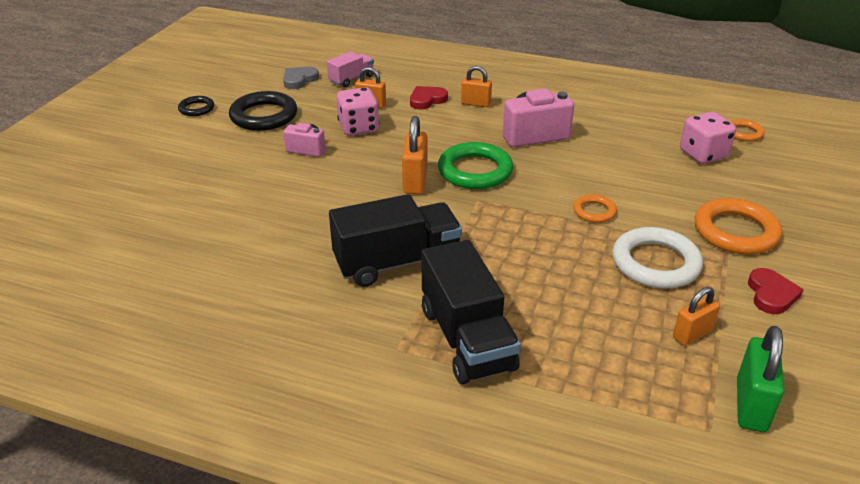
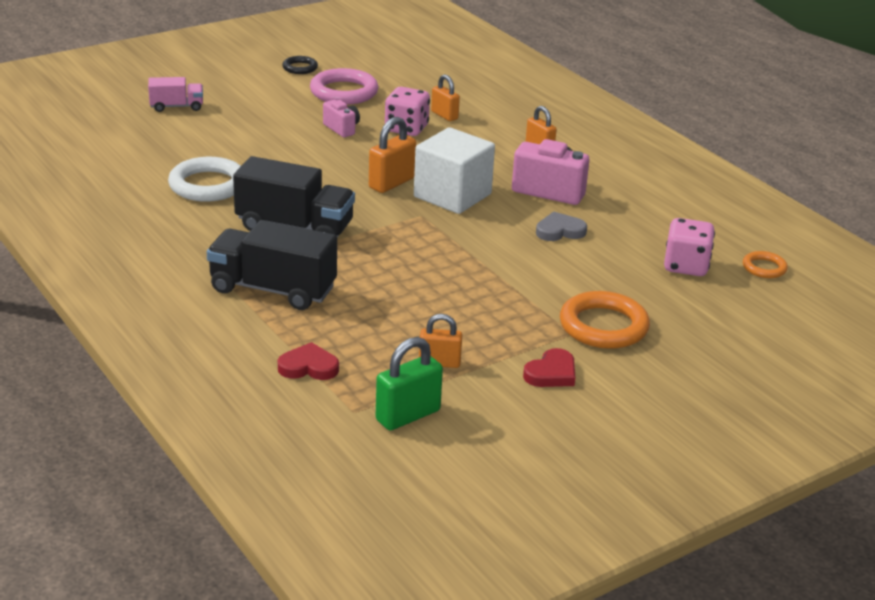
camera: 35 degrees right, 5 degrees down
(264, 116) = (344, 92): black ring -> pink ring
(299, 80) = (413, 74): grey heart -> grey heart (559, 231)
(351, 79) = (459, 89): pink truck -> pink truck (176, 106)
(427, 100) = (499, 129): red heart -> red heart (308, 367)
(467, 339) = (273, 289): black truck -> black truck turned 90 degrees clockwise
(475, 171) = (452, 195): green ring -> white cube
(594, 211) = (504, 262): orange ring -> none
(655, 263) = (492, 313): white ring -> white ring (208, 185)

